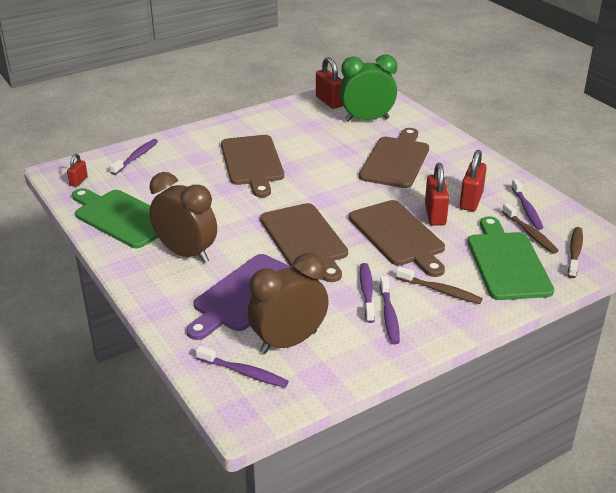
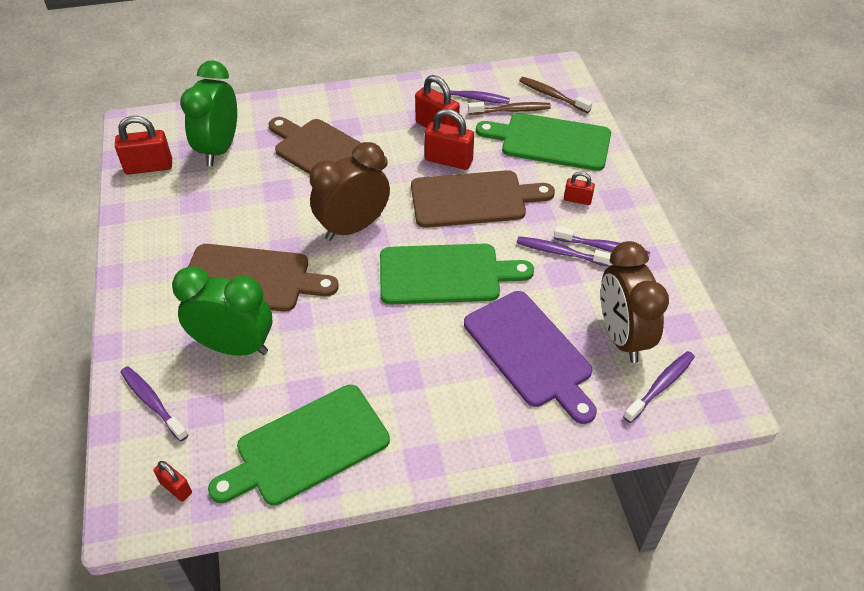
camera: 70 degrees left, 15 degrees up
(186, 253) = (424, 392): brown clock -> brown clock (353, 227)
(191, 172) = (234, 346): none -> green clock
(305, 239) = (445, 274): brown cutting board -> green cutting board
(440, 291) = (577, 200): brown toothbrush -> red padlock

